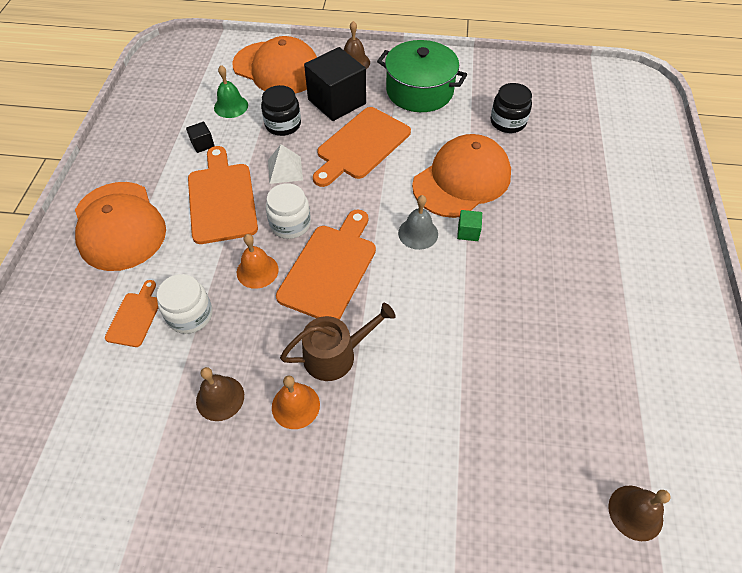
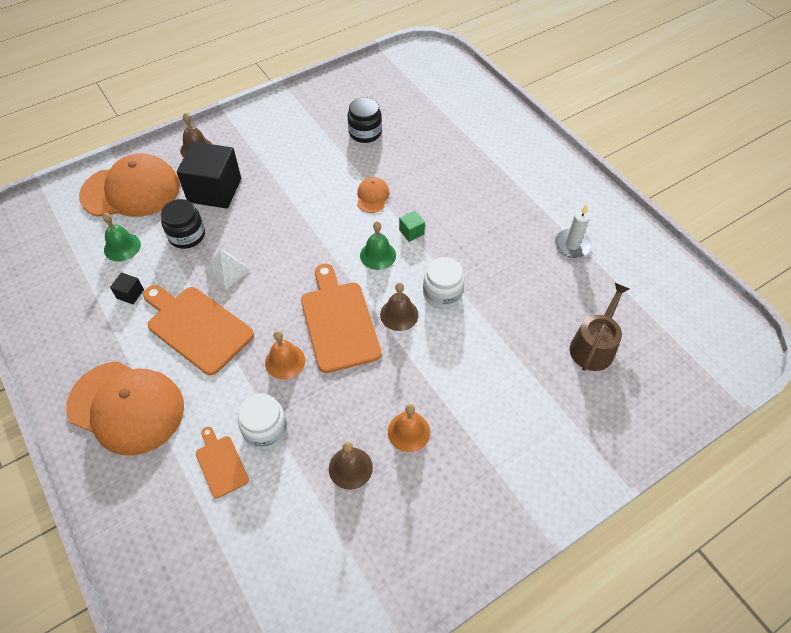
camera: 40 degrees left, 0 degrees up
(290, 224) = (275, 310): white jar -> white jar (442, 294)
(336, 354) = (402, 378): brown watering can -> brown watering can (594, 346)
(361, 145) = (270, 215): orange cutting board -> none
(418, 233) = (378, 255): grey bell -> green bell
(419, 91) = (275, 144): green pot -> none
(462, 180) = (372, 196): orange cap -> orange cap, size x0.44
(624, 347) = (572, 245): none -> white candle
(635, 512) = (657, 339): brown bell -> brown bell (399, 314)

